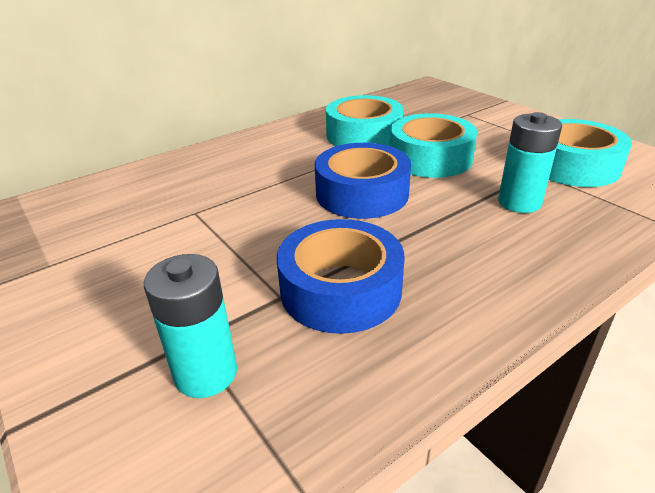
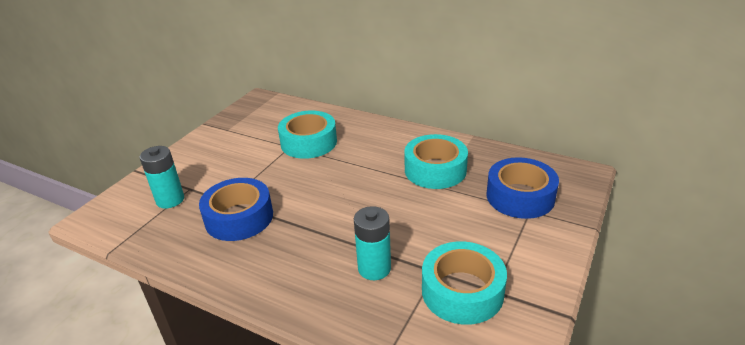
camera: 65 degrees right, 0 degrees up
(362, 193) = (344, 195): blue tape -> blue tape (520, 196)
(430, 158) = (419, 210): turquoise tape -> turquoise tape (309, 142)

